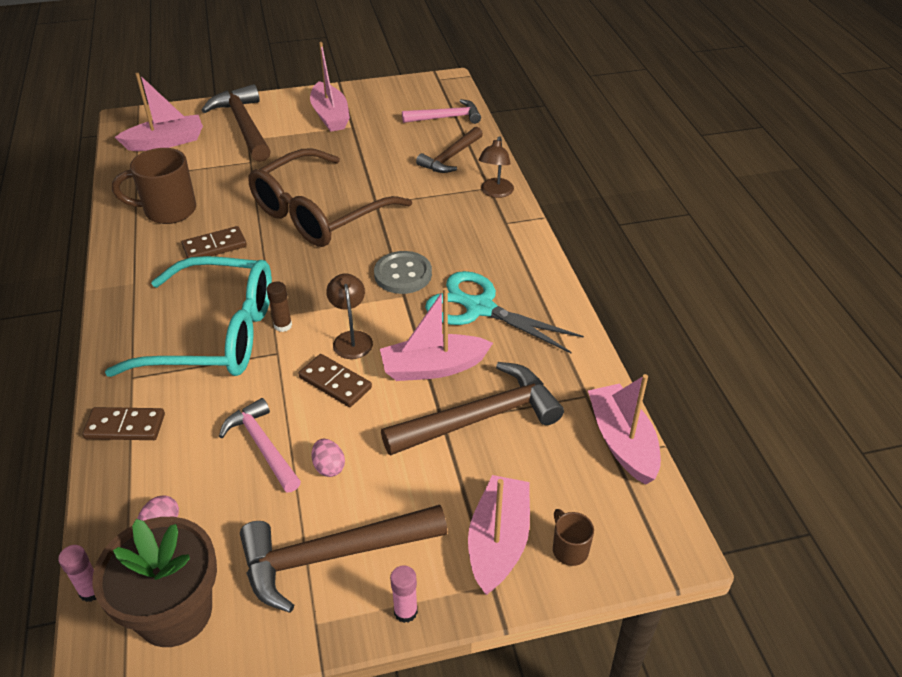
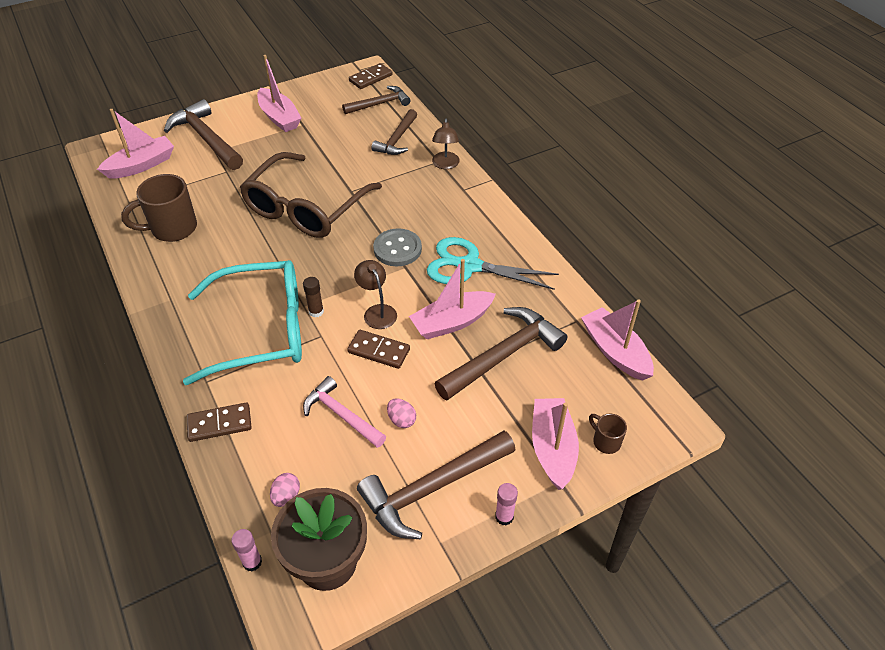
camera: 15 degrees left, 5 degrees up
(214, 246) = (228, 254): brown domino -> brown domino (370, 78)
(446, 117) = (380, 104): pink hammer -> brown hammer

